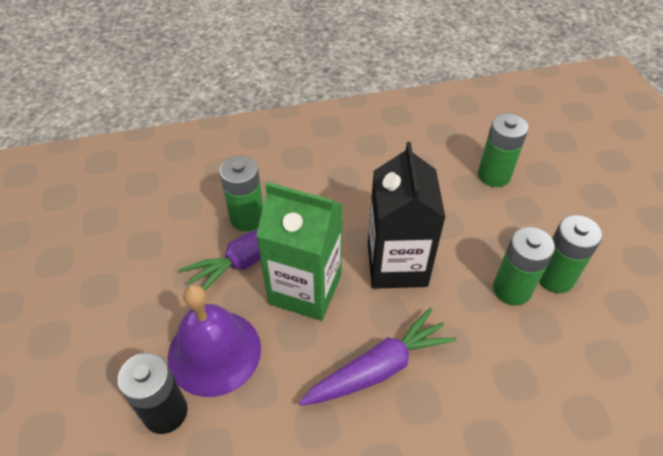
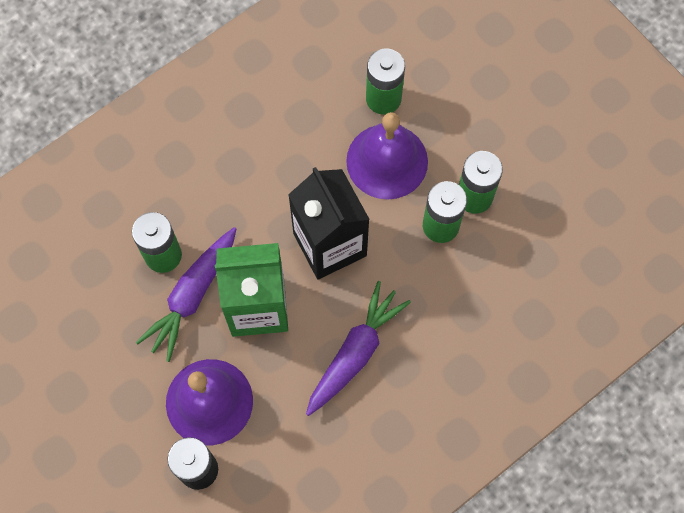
camera: 25 degrees left, 20 degrees up
(479, 220) = (387, 161): none -> purple bell

